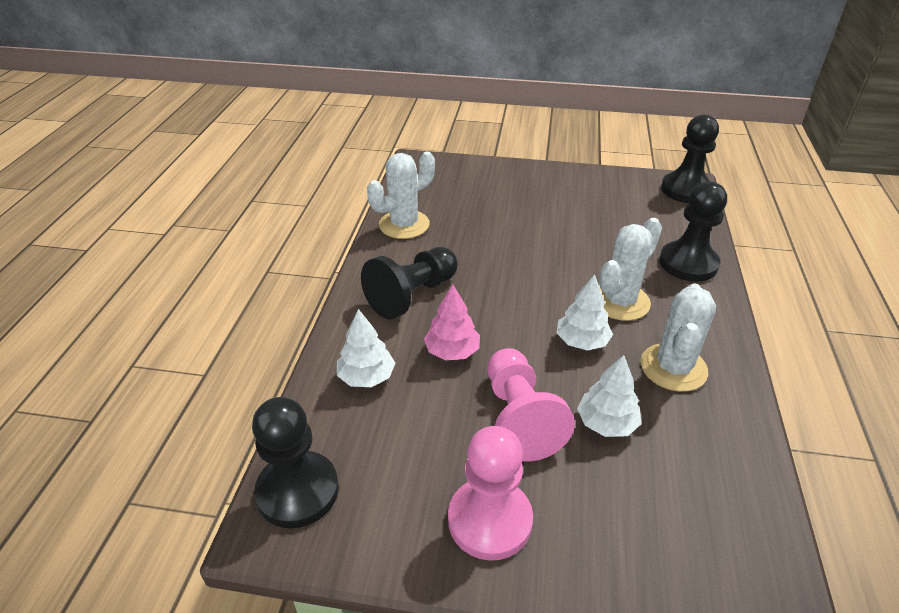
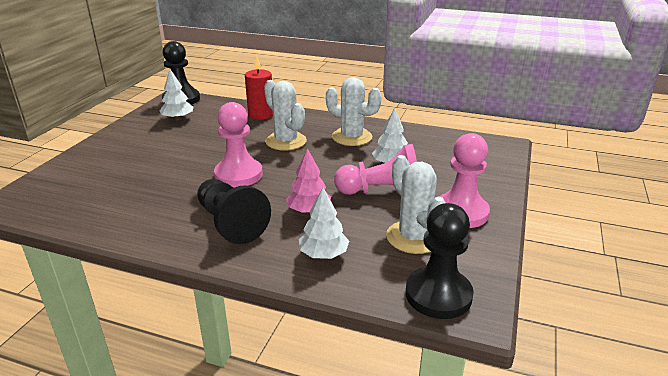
camera: 80 degrees left, 10 degrees down
(404, 225) = (118, 220): white cactus -> white cactus (413, 237)
(514, 279) = (238, 175): none -> pink pawn
(581, 341) = (318, 160): white tree -> white tree (178, 118)
(688, 263) = (261, 114): black pawn -> red candle

